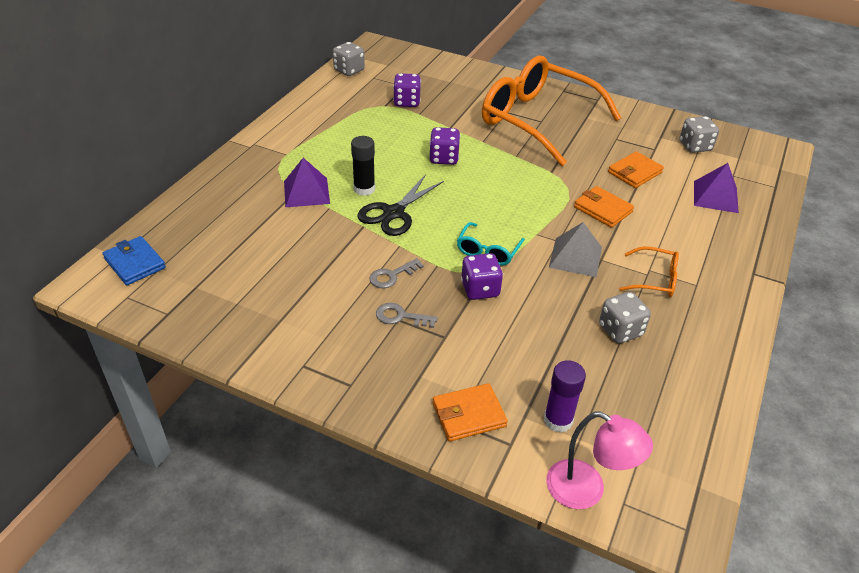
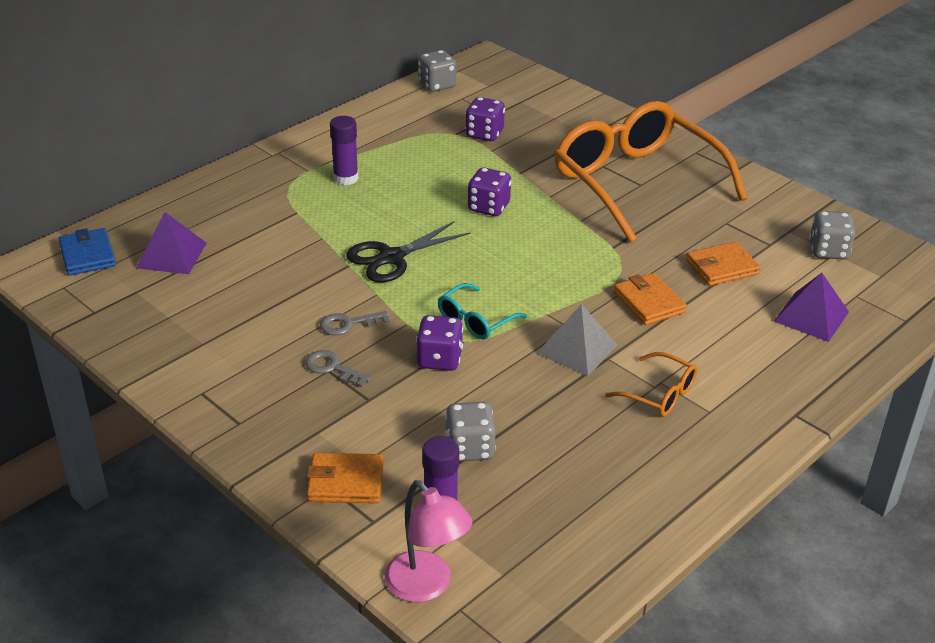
camera: 20 degrees right, 5 degrees down
(306, 192) = (306, 216): purple pyramid -> purple pyramid (171, 255)
(320, 155) = (345, 178): none -> purple glue stick
(364, 189) = (373, 225): black glue stick -> none
(620, 330) = (577, 439): grey dice -> grey dice (469, 448)

